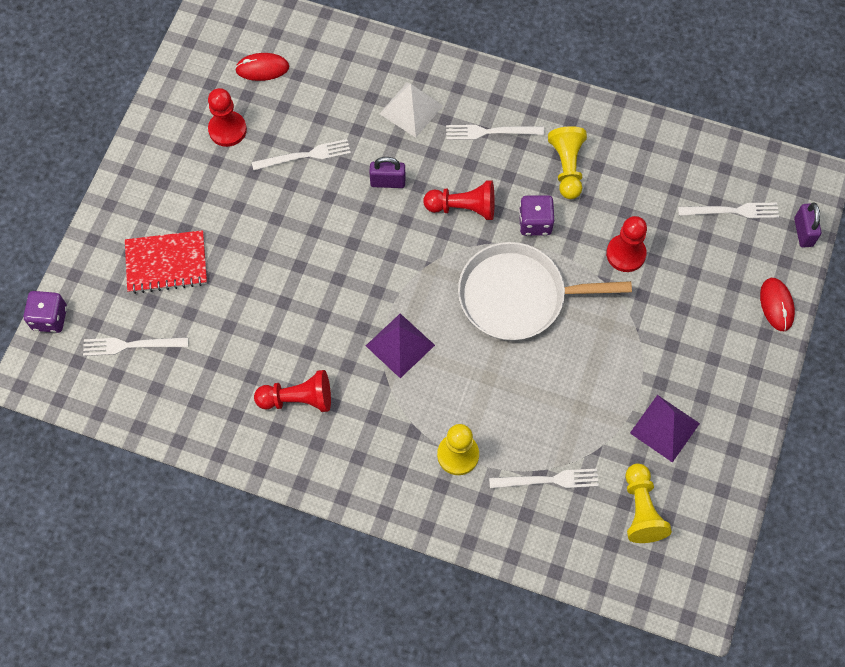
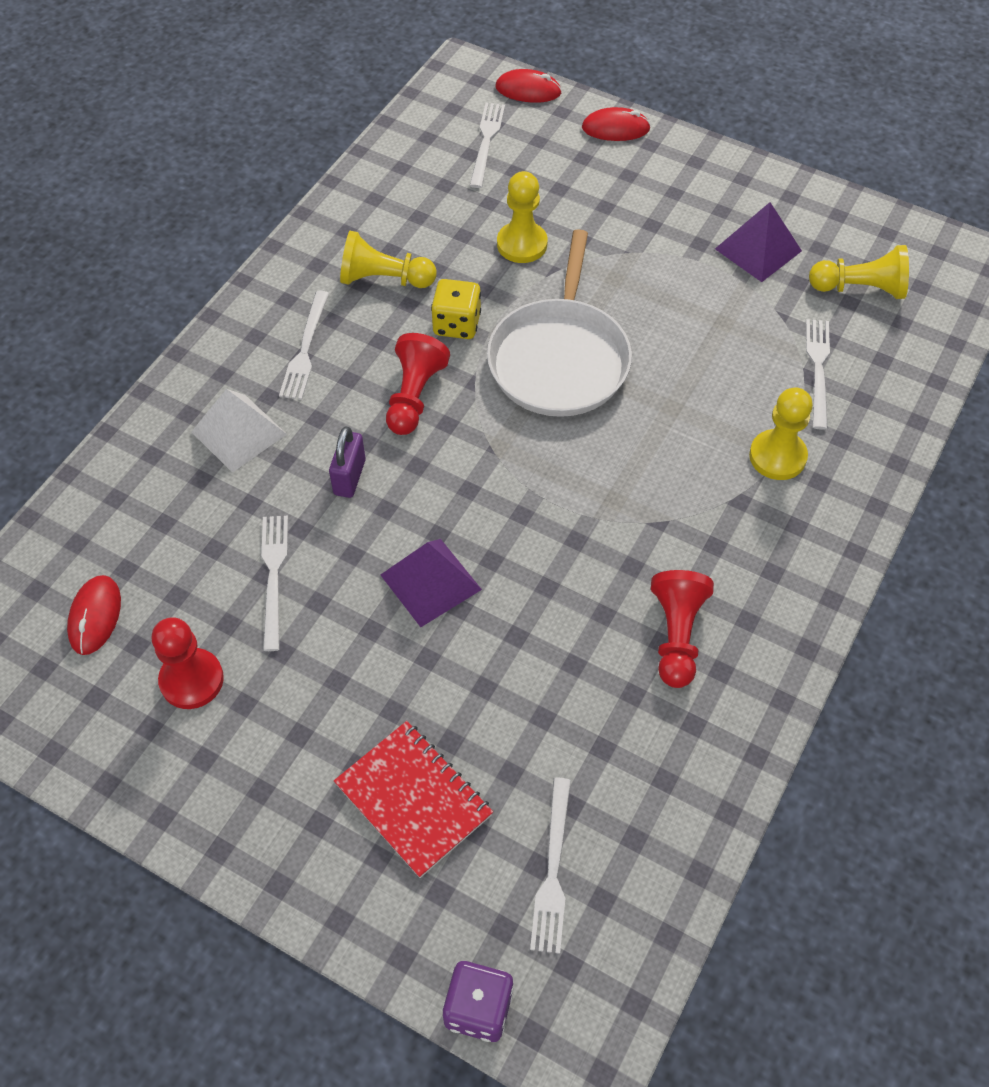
camera: 80 degrees left, 10 degrees down
(166, 263) = (413, 799): red notebook -> red notebook turned 45 degrees counterclockwise
(400, 345) = (610, 498): purple pyramid -> purple pyramid (430, 582)
(535, 223) = (456, 324): purple dice -> yellow dice
(625, 254) = (522, 244): red pawn -> yellow pawn
(803, 232) = (528, 90): purple padlock -> red mouse

